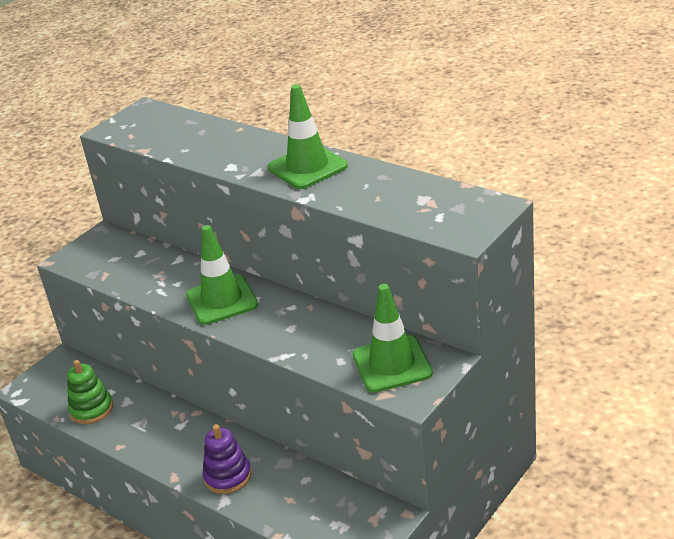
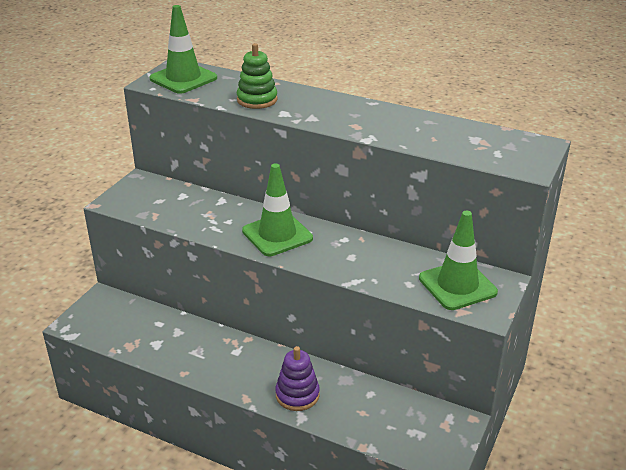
camera: 15 degrees left, 0 degrees up
(91, 409) = (145, 340): green stacking toy -> green stacking toy (257, 100)
(307, 167) = (356, 114): green traffic cone -> green traffic cone (183, 78)

